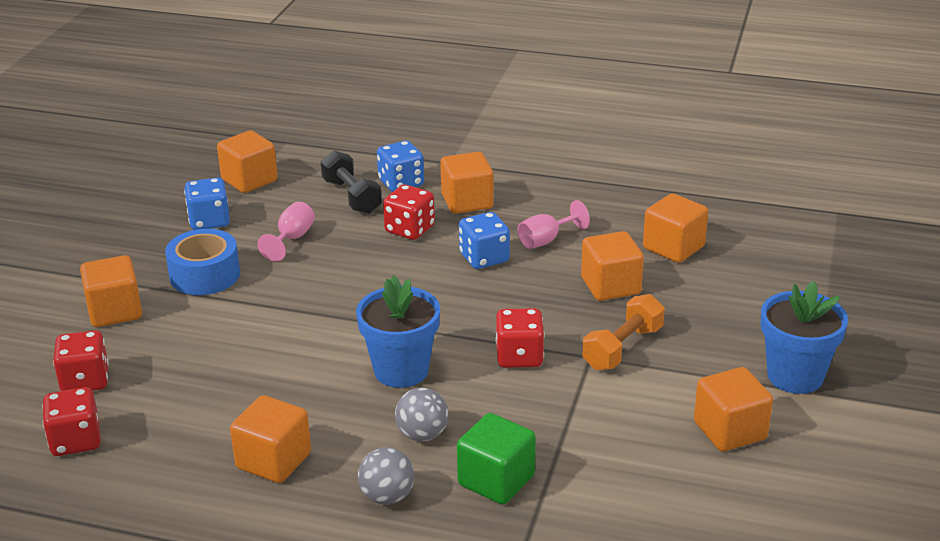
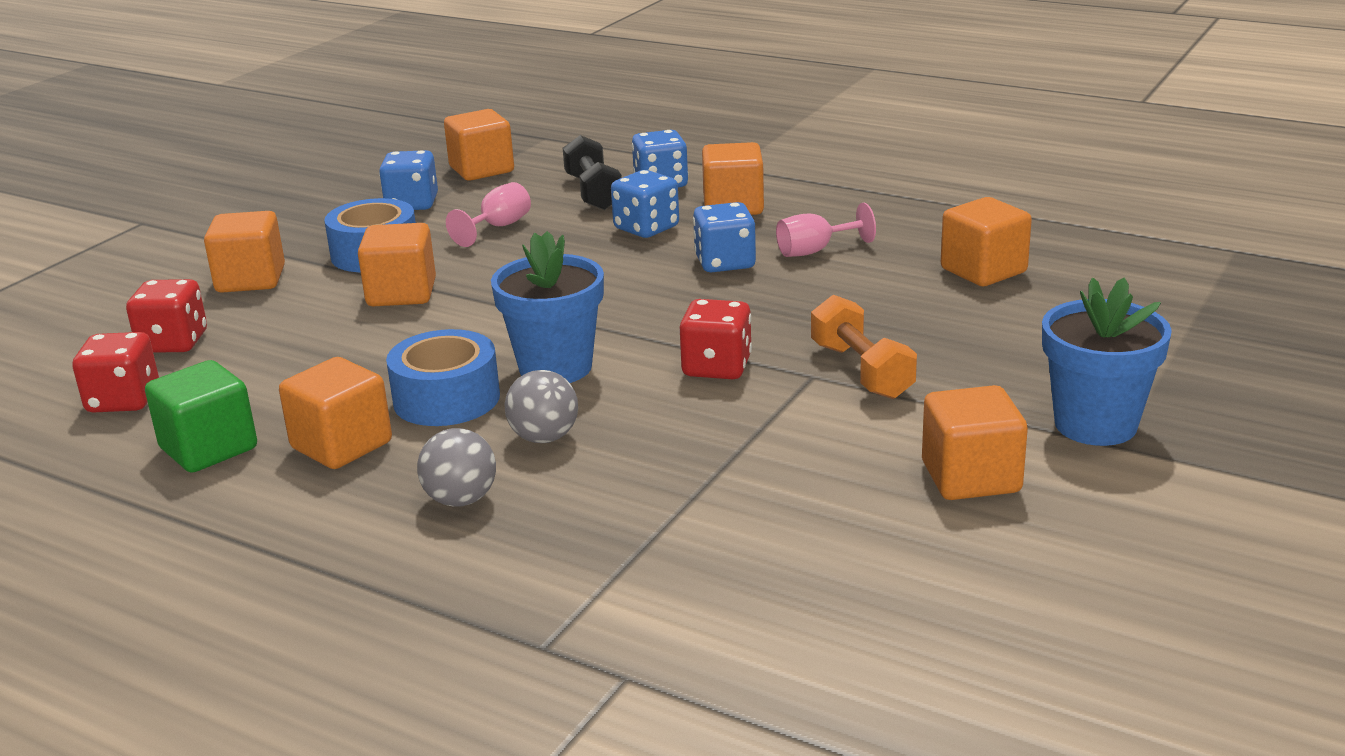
camera: 15 degrees right, 5 degrees down
(332, 408) = (446, 399): none -> blue tape
(409, 229) = (646, 228): red dice -> blue dice
(496, 480) = (614, 498): green cube -> green cube (209, 448)
(610, 286) = (877, 304): orange cube -> orange cube (401, 293)
(623, 348) = (861, 371): orange dumbbell -> orange dumbbell turned 75 degrees counterclockwise

